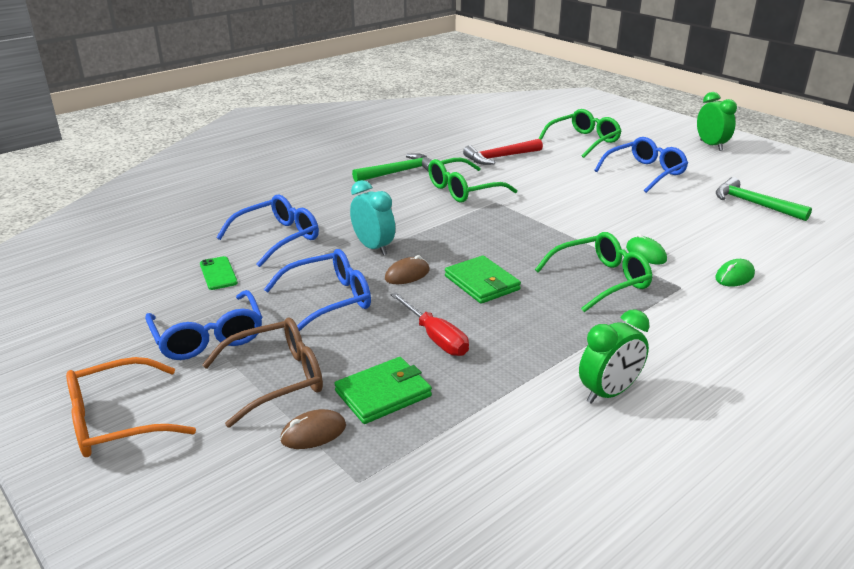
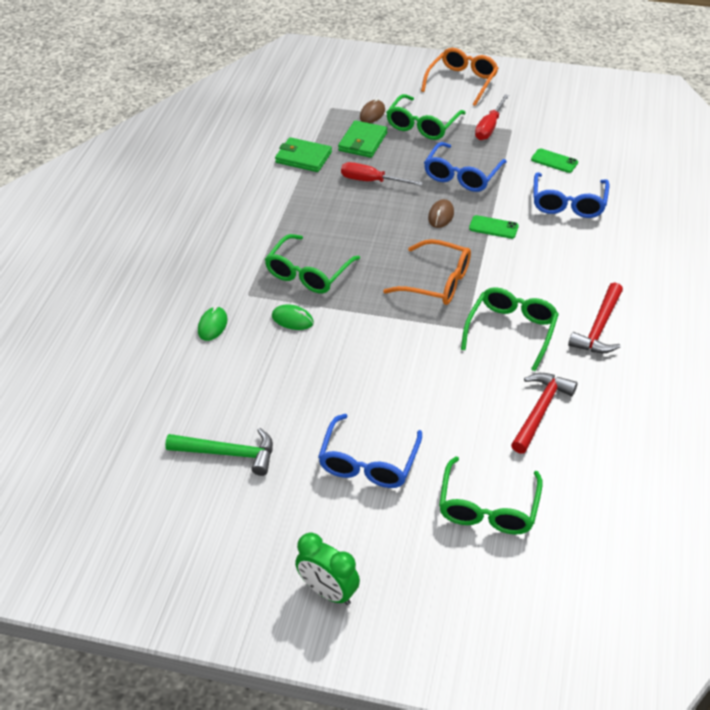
camera: 145 degrees right, 15 degrees up
(208, 337) = (489, 127): blue glasses -> red screwdriver
(277, 379) = (422, 125): brown glasses -> green glasses
(373, 247) = (493, 227): turquoise clock -> green phone
(398, 172) = (599, 327): green hammer -> red hammer
(481, 232) = (437, 282): none -> orange glasses
(482, 283) = (385, 232): green wallet -> green wallet (303, 157)
(608, 393) = (250, 192): green clock -> none

